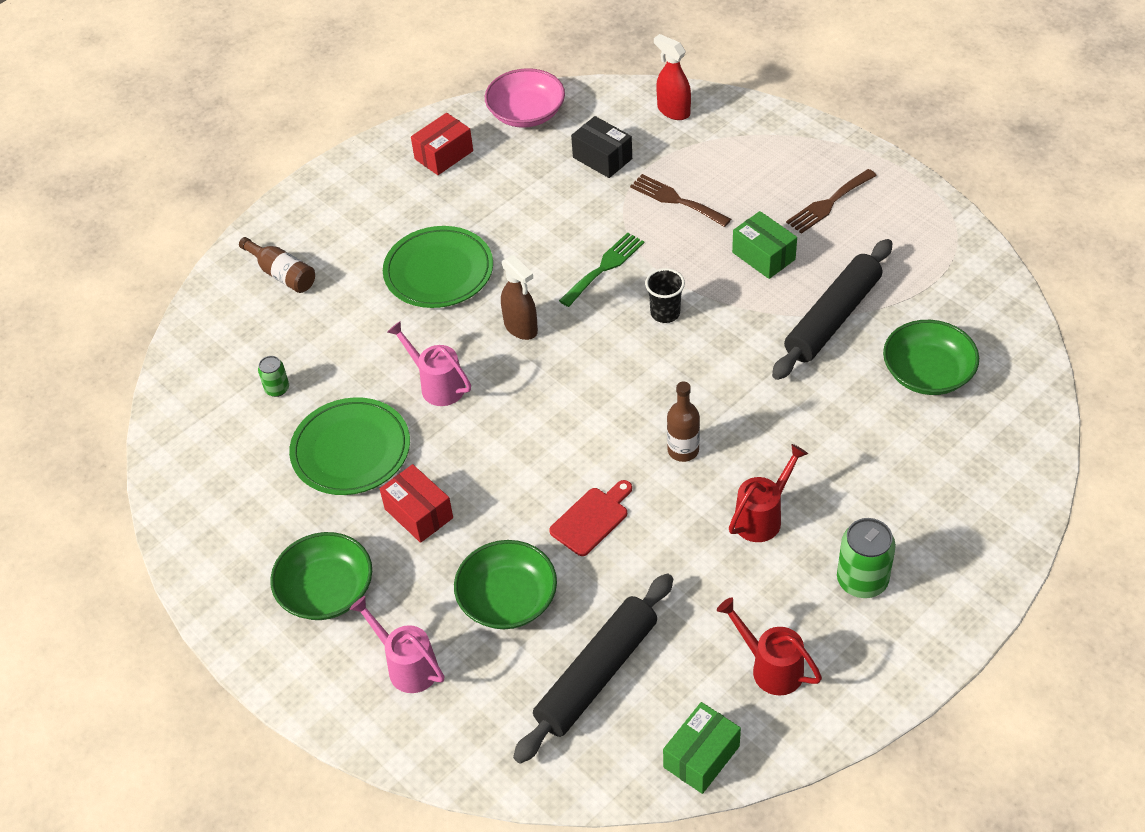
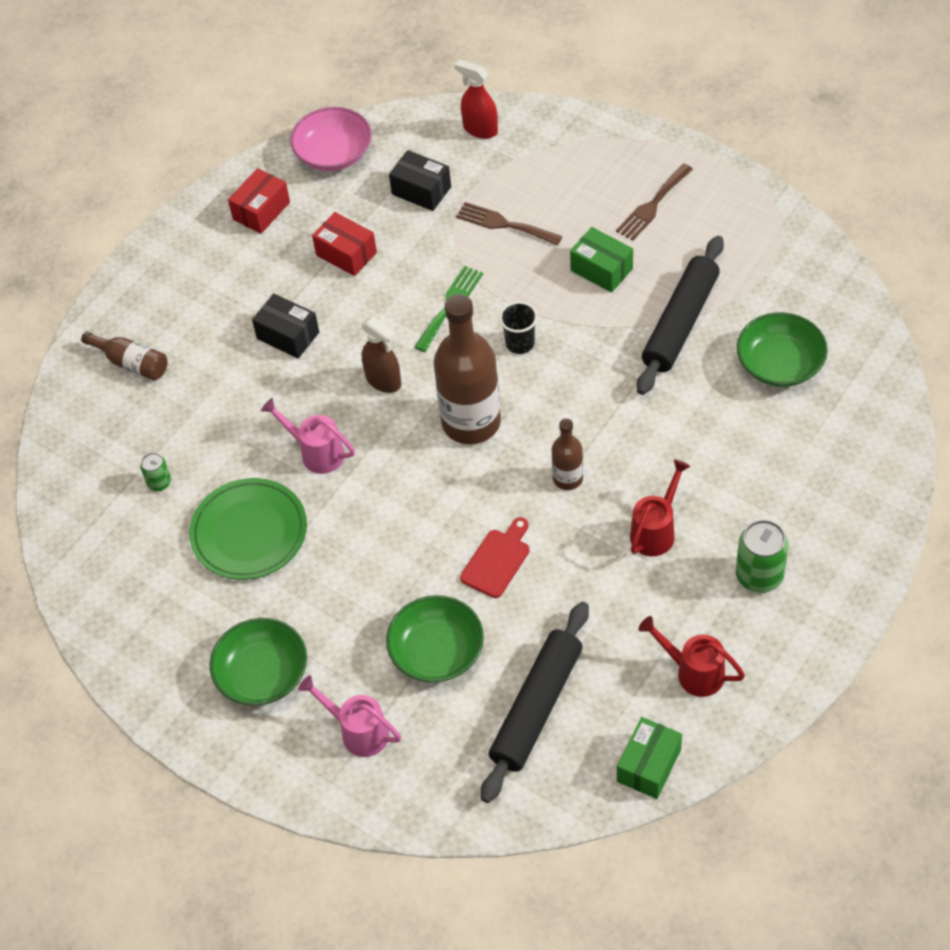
camera: 10 degrees left, 5 degrees up
(418, 513) = (331, 583): red box -> red box (346, 254)
(438, 271) = (288, 335): green plate -> black box
(598, 380) = (471, 422): none -> brown bottle

